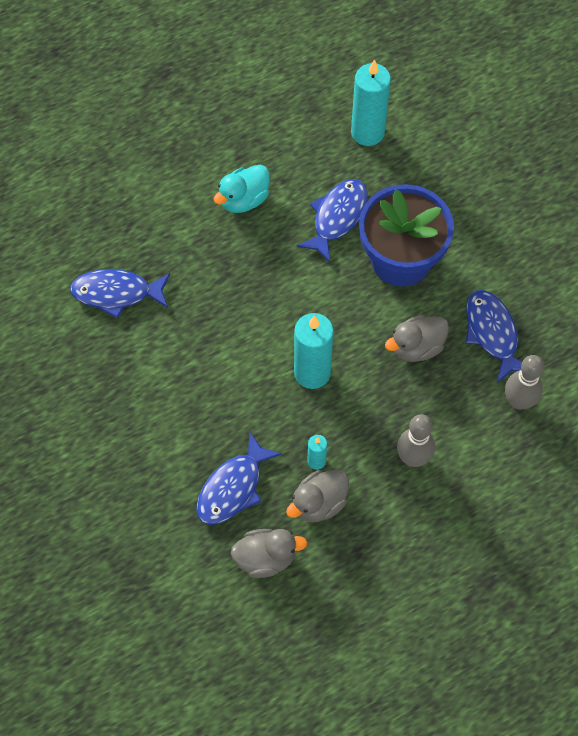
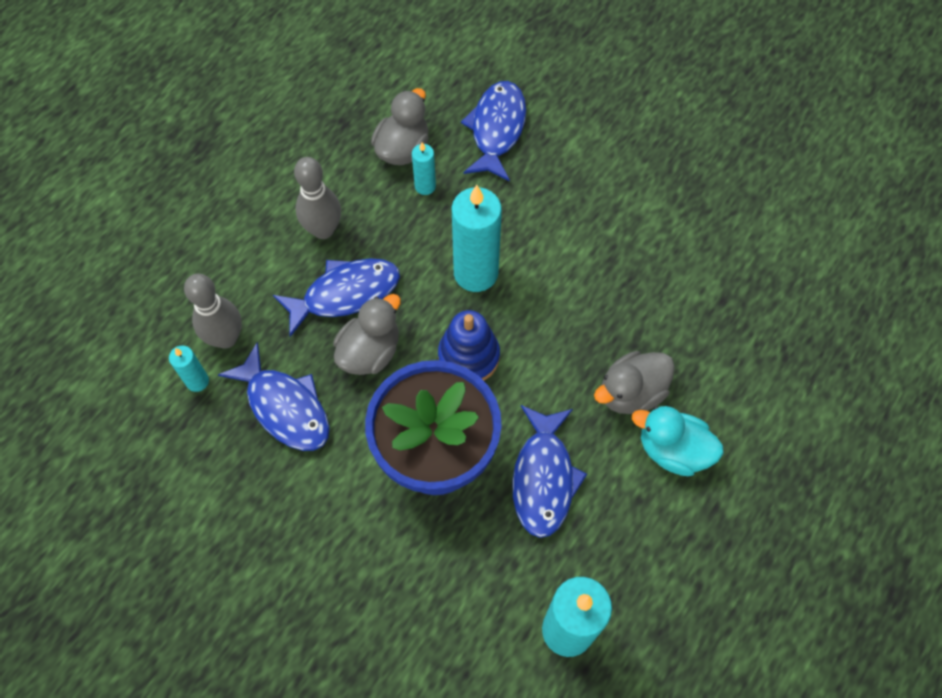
camera: 155 degrees right, 0 degrees up
(117, 293) = (742, 269): blue fish -> blue fish (345, 294)
(244, 199) = (673, 450): turquoise duck -> turquoise duck turned 90 degrees counterclockwise
(266, 558) = (430, 83): grey duck -> grey duck (631, 393)
(347, 314) = (468, 356): none -> blue stacking toy
(549, 377) = (197, 381): none -> turquoise candle

